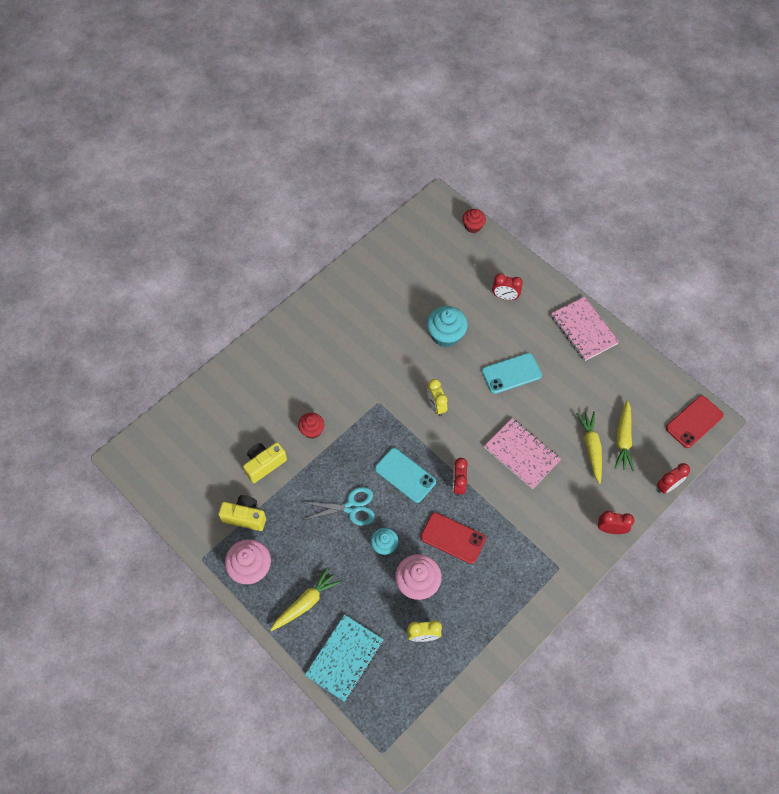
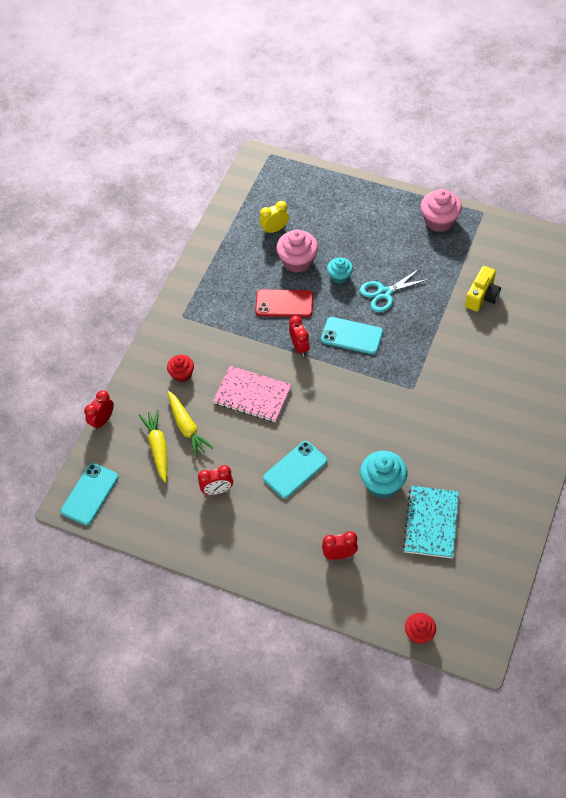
camera: 160 degrees right, 5 degrees down
(245, 517) = (470, 252): yellow camera -> none
(306, 603) = (380, 216): yellow carrot -> none
(312, 430) = (459, 340): red cupcake -> red cupcake (182, 374)
(344, 658) = (328, 194): turquoise notebook -> turquoise notebook (431, 523)
(436, 406) = (355, 407): yellow clock -> none
(584, 330) = (236, 550): pink notebook -> none
(611, 529) = (146, 363): red clock -> red clock (217, 490)
(694, 422) = (90, 494): red phone -> turquoise phone

